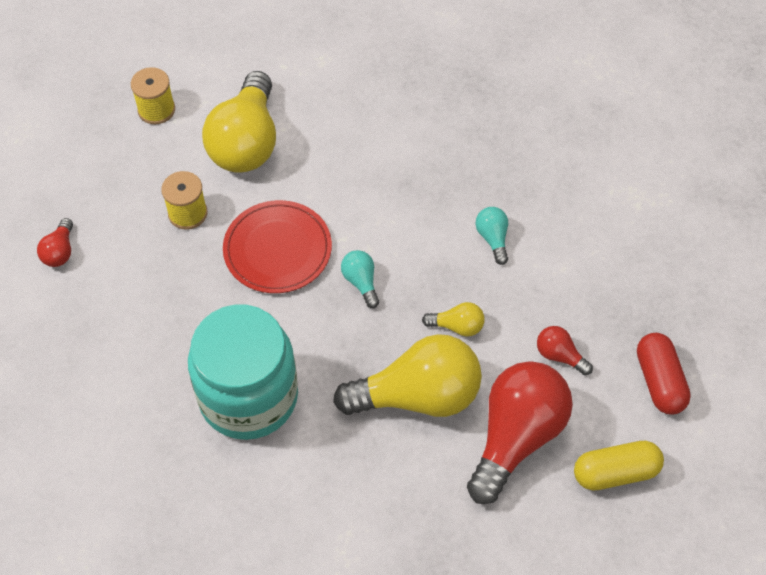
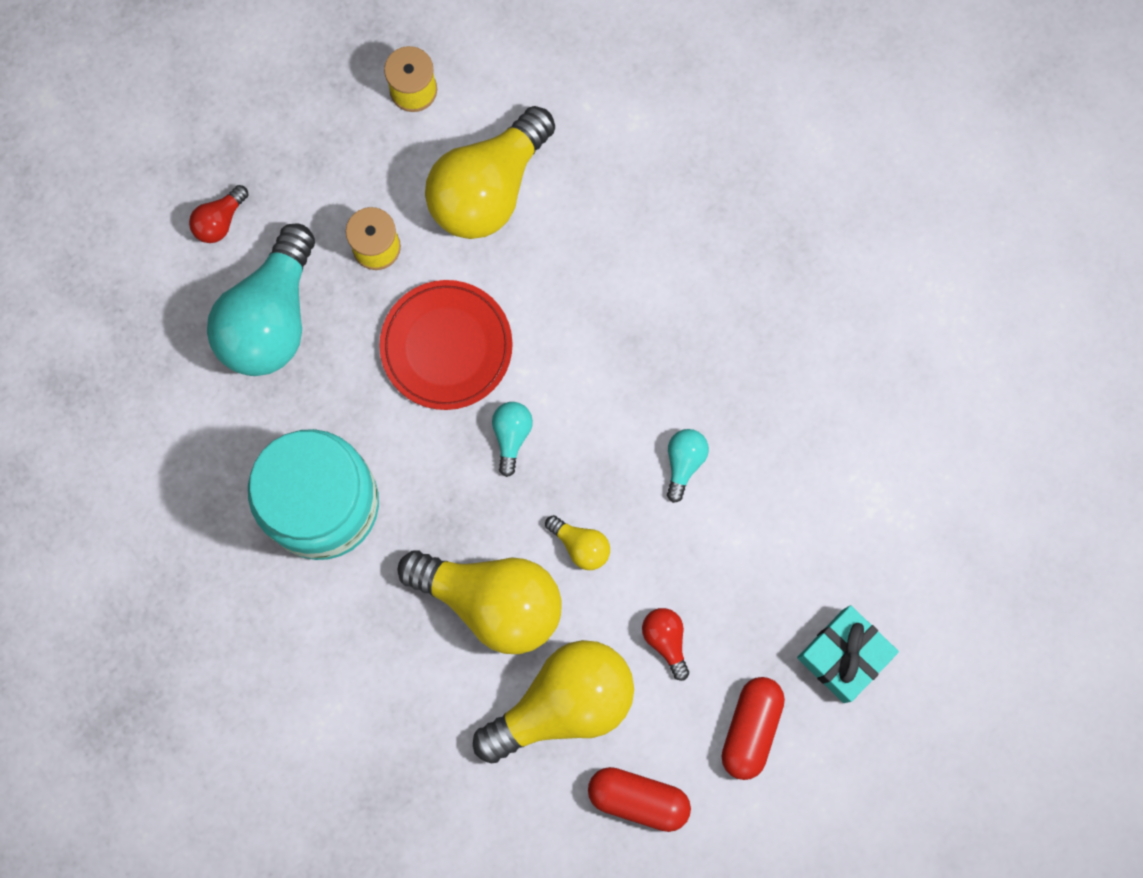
camera: 30 degrees right, 20 degrees up
(135, 294) = (271, 317): none -> turquoise light bulb
(516, 437) = (563, 703): red light bulb -> yellow light bulb
(615, 472) = (638, 799): yellow capsule -> red capsule
(687, 301) = (843, 656): none -> turquoise gift

